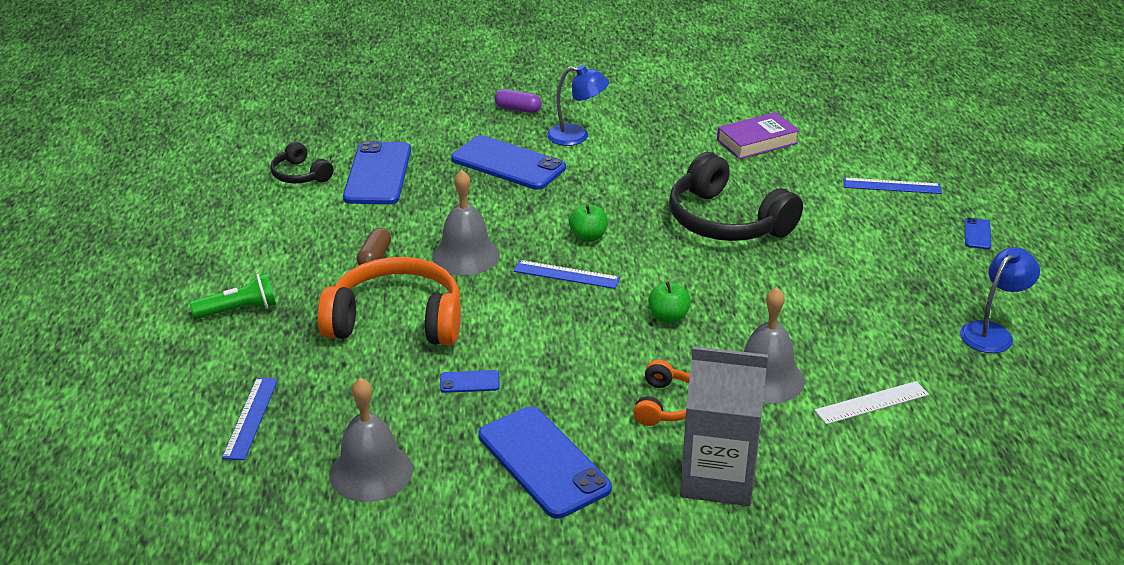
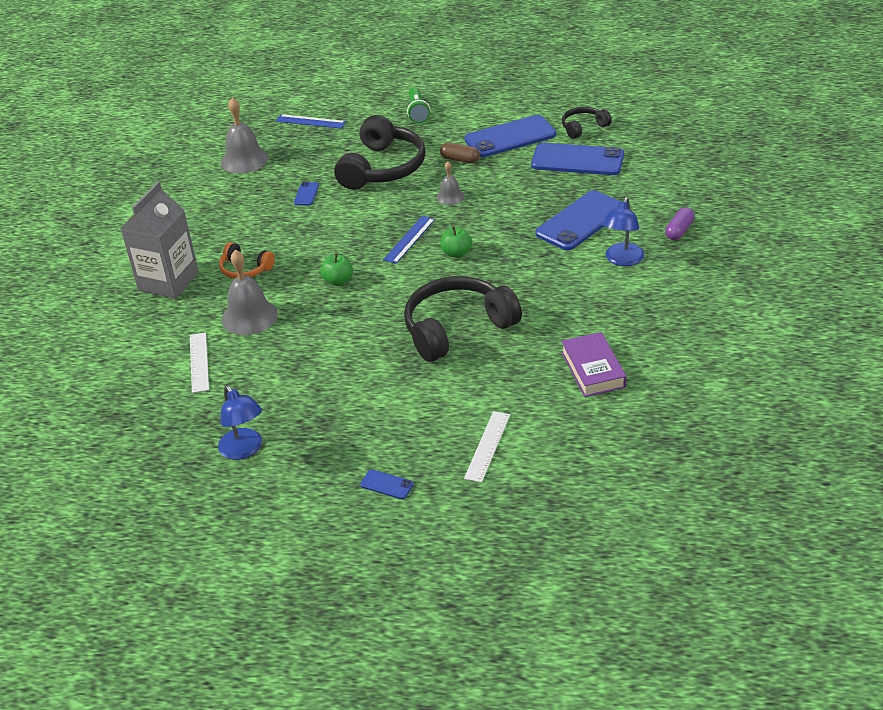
camera: 105 degrees right, 5 degrees up
(396, 321) = (382, 168): orange headphones -> black headphones
(466, 255) = (450, 196): grey bell -> grey bell, size x0.56
(543, 462) = (219, 217): blue phone -> blue phone (510, 137)
(892, 186) = (487, 446): blue ruler -> white ruler

